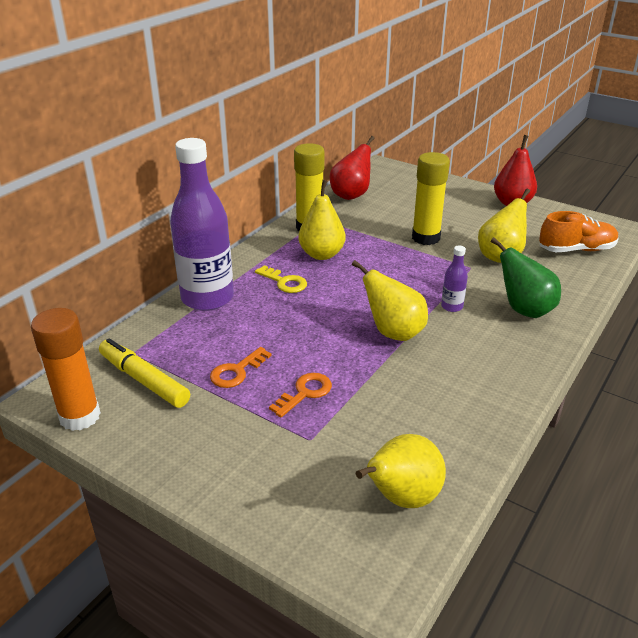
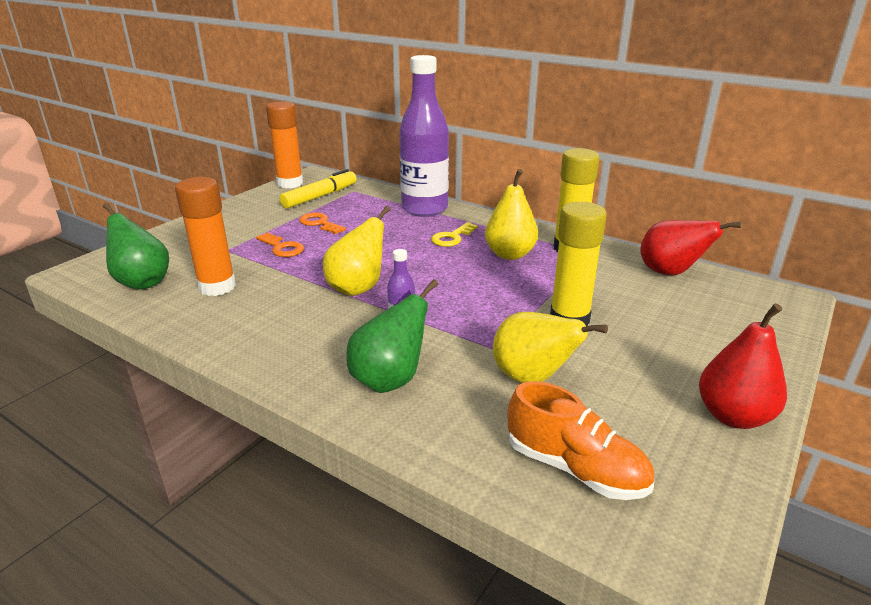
camera: 90 degrees right, 5 degrees down
(401, 498) = (142, 282): yellow pear -> green pear
(403, 428) = (217, 287): none -> orange glue stick
(576, 250) = (575, 468): orange shoe -> orange shoe turned 45 degrees counterclockwise

